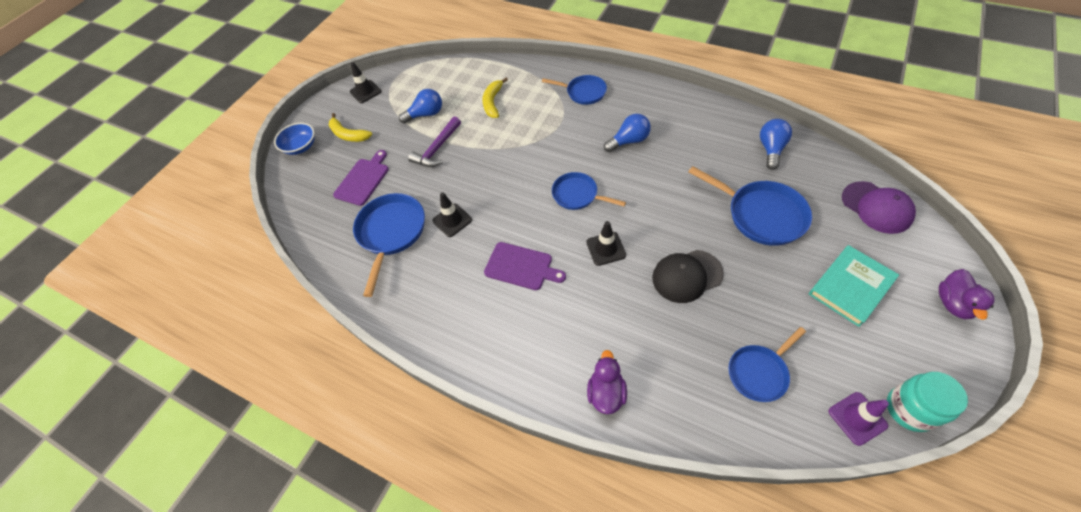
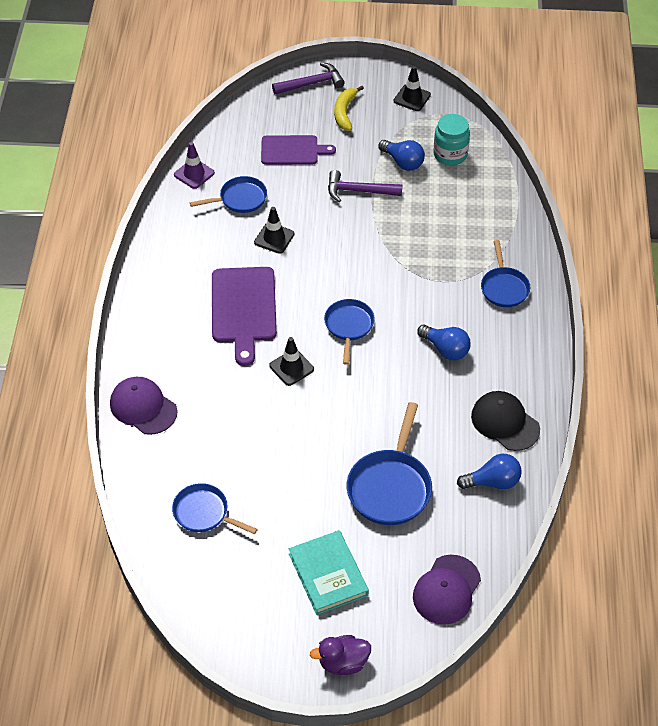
camera: 60 degrees right, 5 degrees down
(301, 147) = (312, 83): blue bowl -> purple hammer
(391, 233) = (240, 199): blue pan -> blue pan, size x0.64
(493, 102) = (448, 212): yellow banana -> none
(521, 267) = (243, 309): purple cutting board -> purple cutting board, size x1.51
(606, 392) = (143, 407): purple duck -> purple cap
(687, 276) = (286, 439): black cap -> black cap (505, 422)
(850, 287) = (328, 574): turquoise book -> turquoise book turned 45 degrees clockwise
(857, 418) = (187, 590): purple traffic cone -> purple traffic cone (194, 174)
(909, 409) = (210, 629): turquoise jar -> turquoise jar (450, 155)

